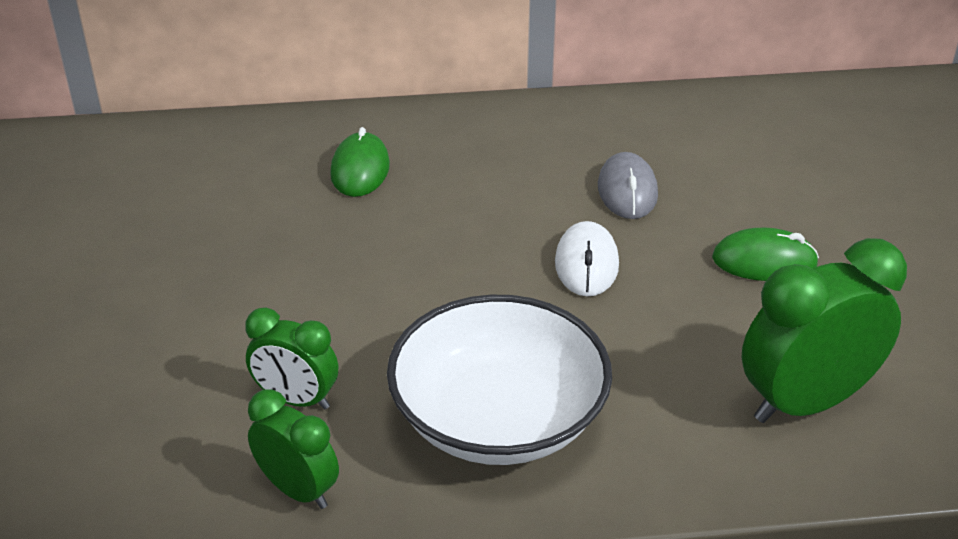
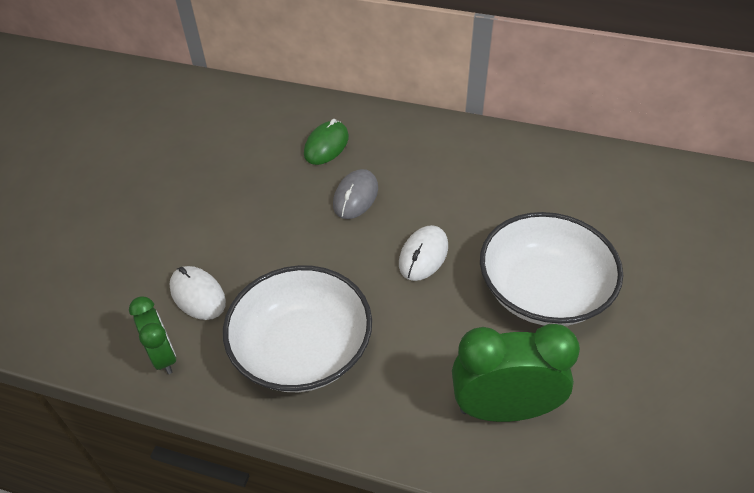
camera: 25 degrees right, 10 degrees up
(296, 399) = (198, 295): green clock -> white mouse
(627, 191) = (483, 208): grey mouse -> grey mouse (355, 197)
(764, 261) = (543, 291): green mouse -> white bowl

